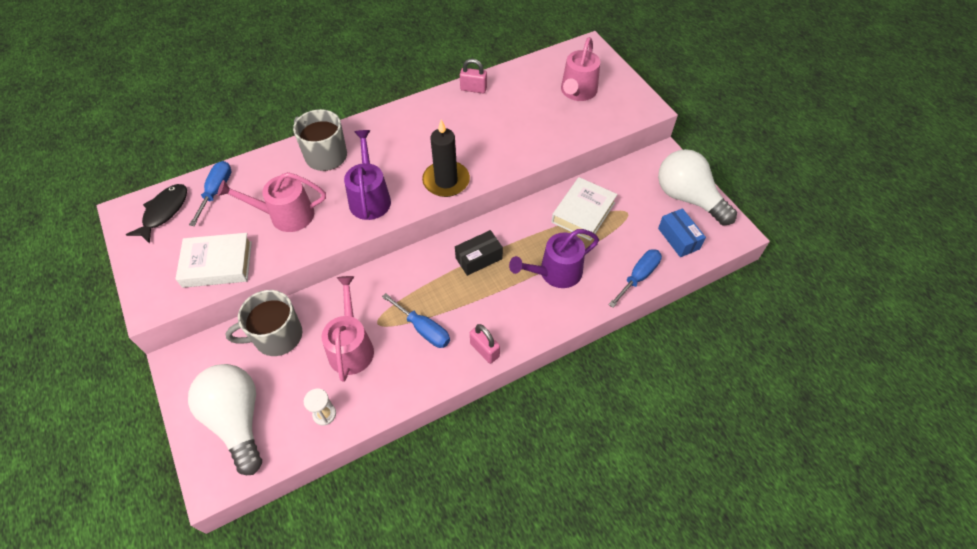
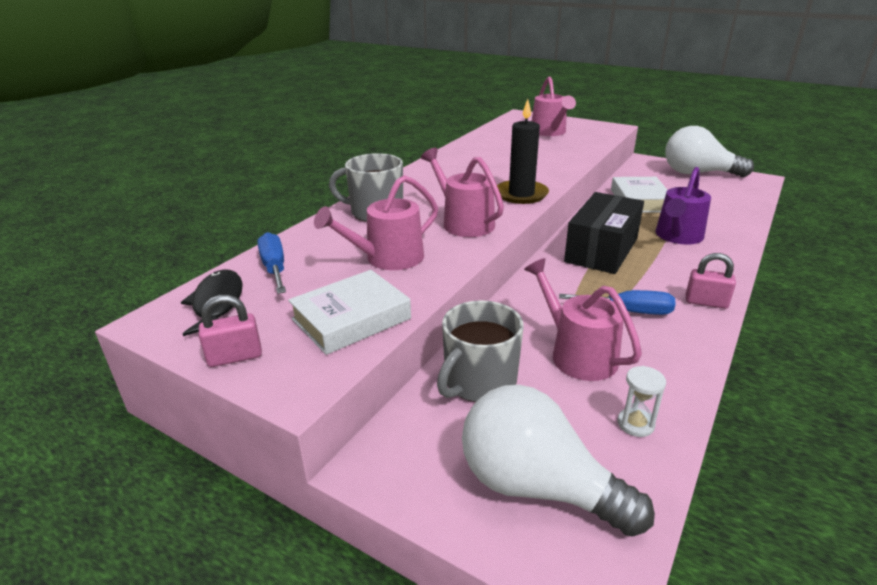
camera: 30 degrees left, 25 degrees down
(369, 198) = (464, 222): purple watering can -> pink watering can
(473, 89) = (463, 148): pink padlock -> pink padlock (235, 357)
(479, 258) = (601, 250): black box -> black box, size x1.78
(638, 277) = (740, 218): blue screwdriver -> none
(678, 238) = (729, 192): blue box -> none

